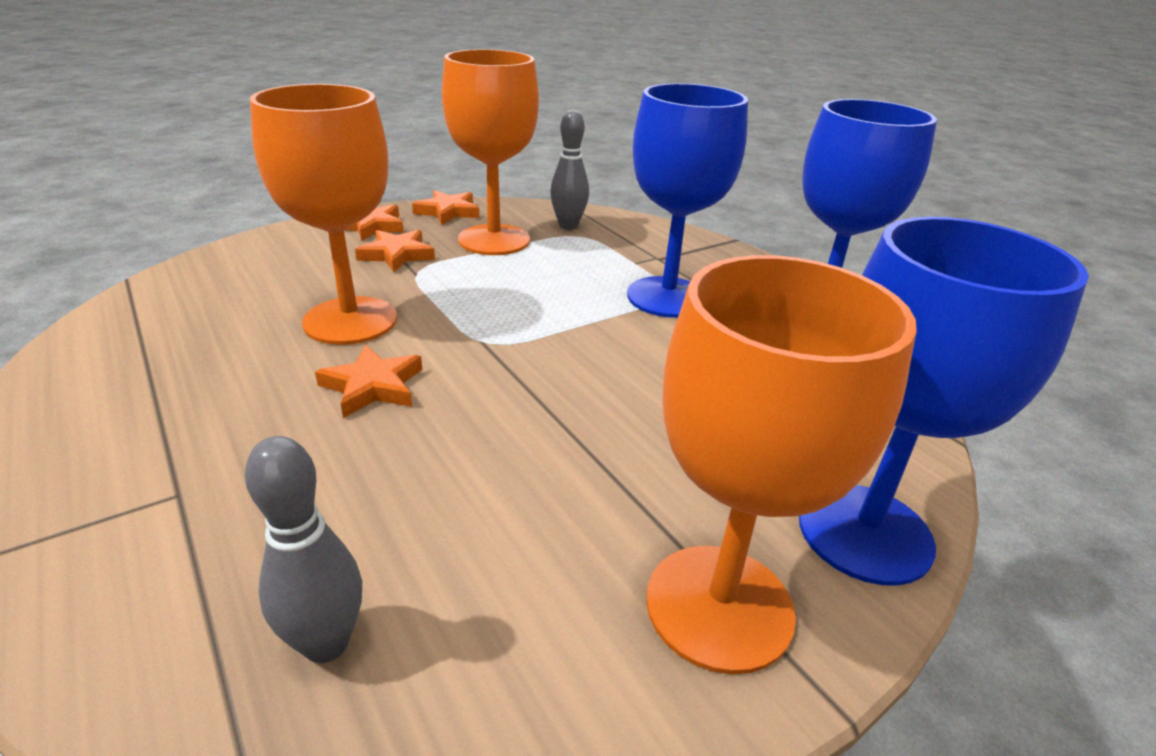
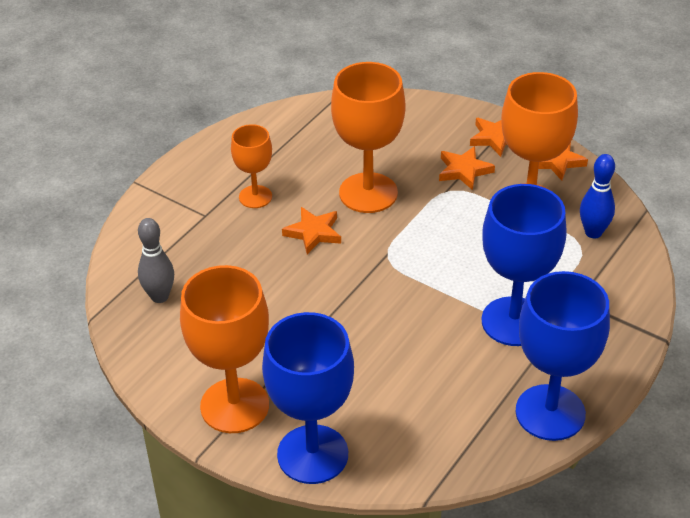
camera: 70 degrees right, 10 degrees up
(217, 419) = (255, 197): none -> orange goblet
(568, 226) = (593, 232): grey bowling pin -> blue bowling pin

